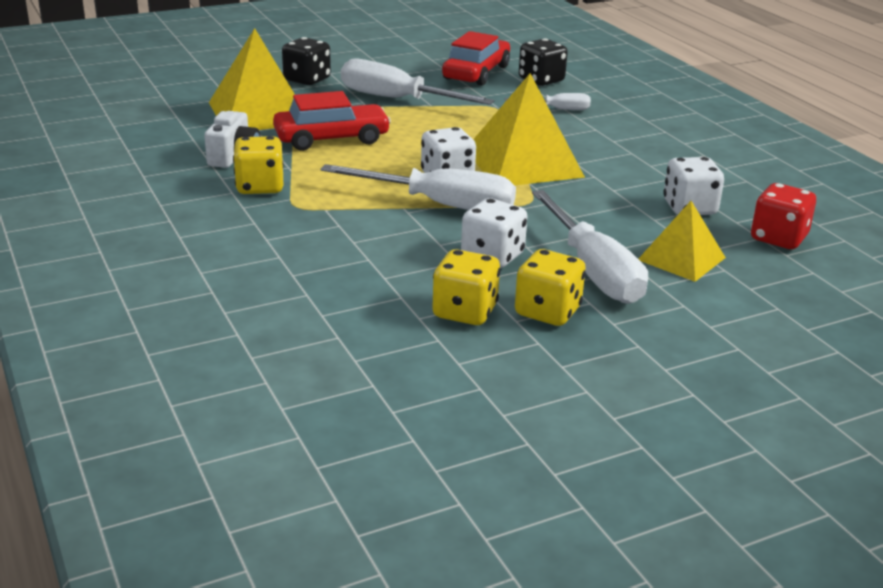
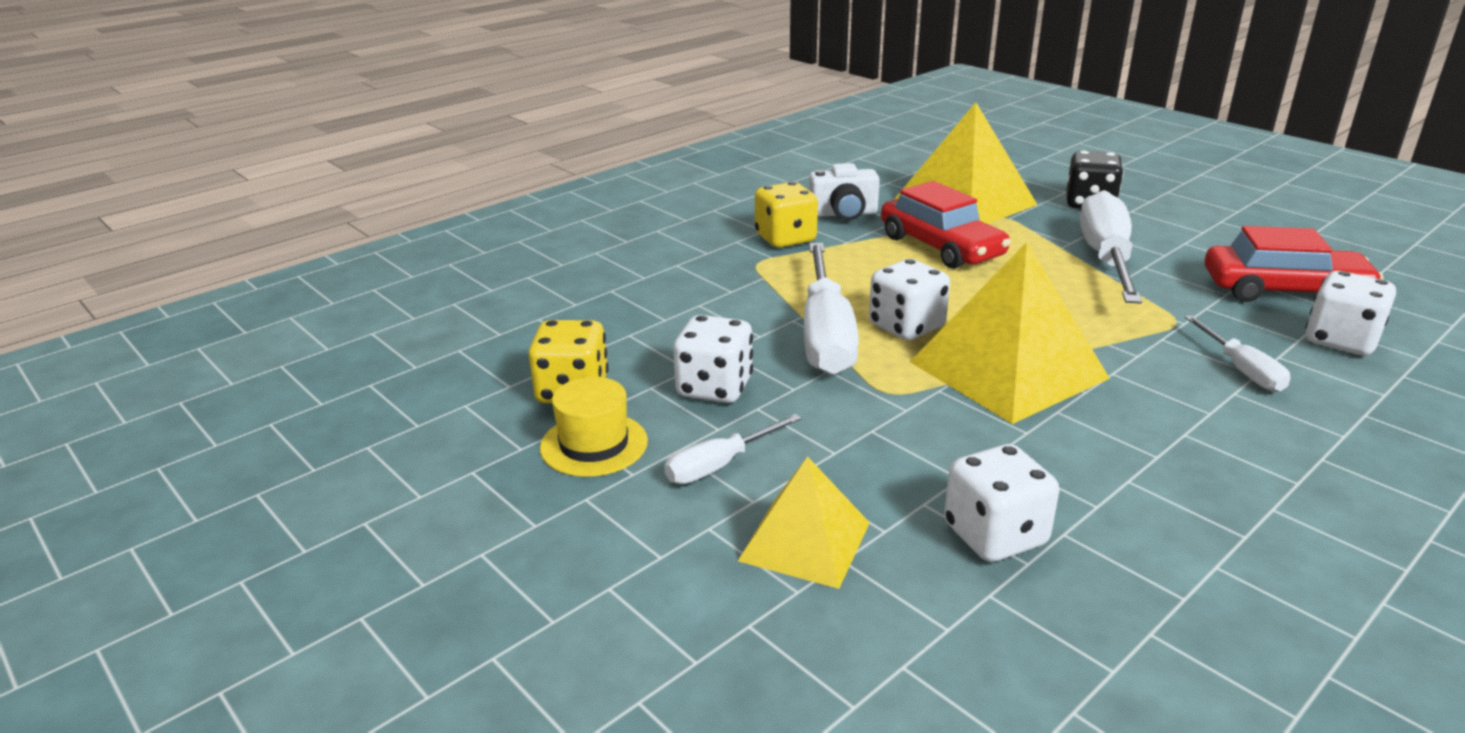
camera: 75 degrees right, 0 degrees up
(541, 80) = (1340, 341): black dice -> white dice
(547, 312) = (594, 444): yellow dice -> yellow hat
(593, 270) = (719, 465): white screwdriver -> white screwdriver, size x0.52
(778, 238) = (959, 652): red dice -> none

